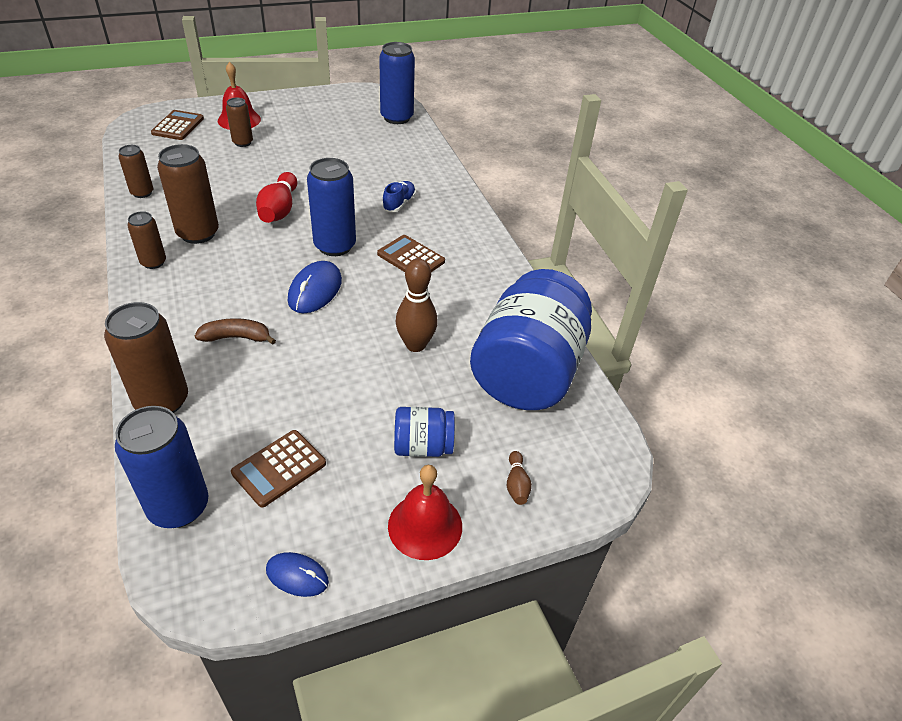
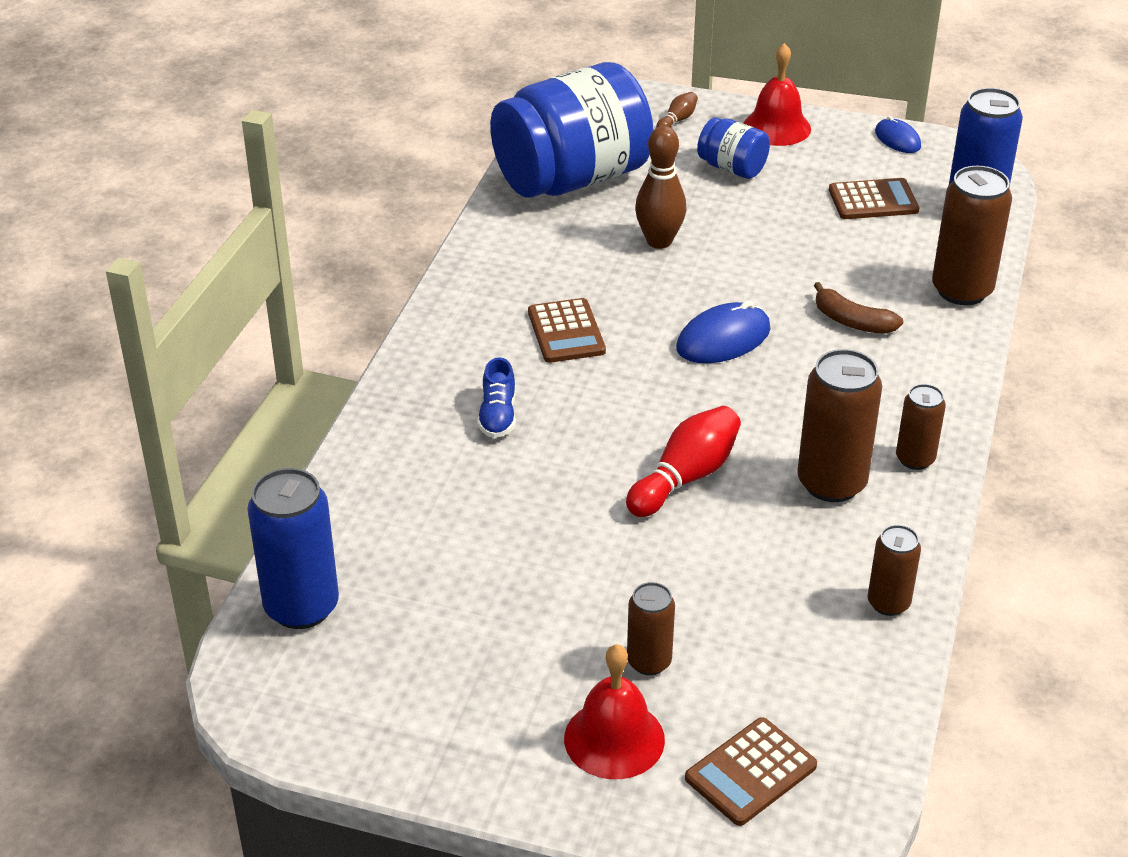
camera: 140 degrees left, 5 degrees down
(335, 246) = (650, 387): blue can -> none
(399, 204) = (498, 416): blue shoe -> blue shoe turned 60 degrees counterclockwise

